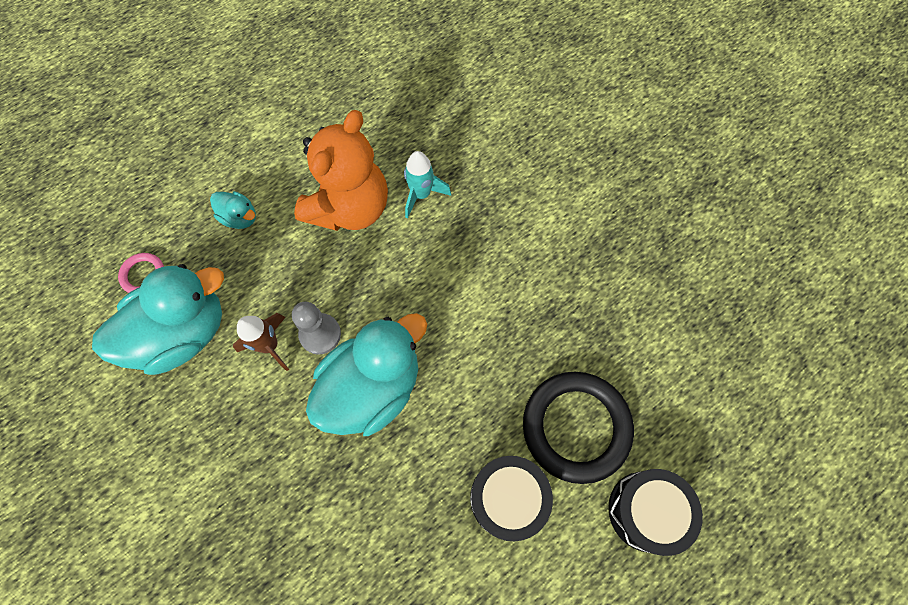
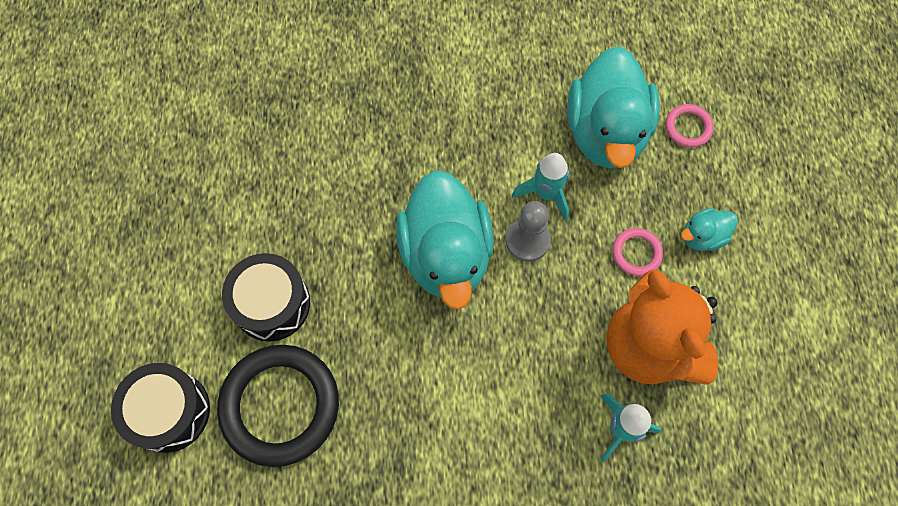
camera: 125 degrees right, 0 degrees up
(269, 345) = (545, 194): brown rocket -> turquoise rocket
(282, 253) = (636, 253): none -> pink ring

